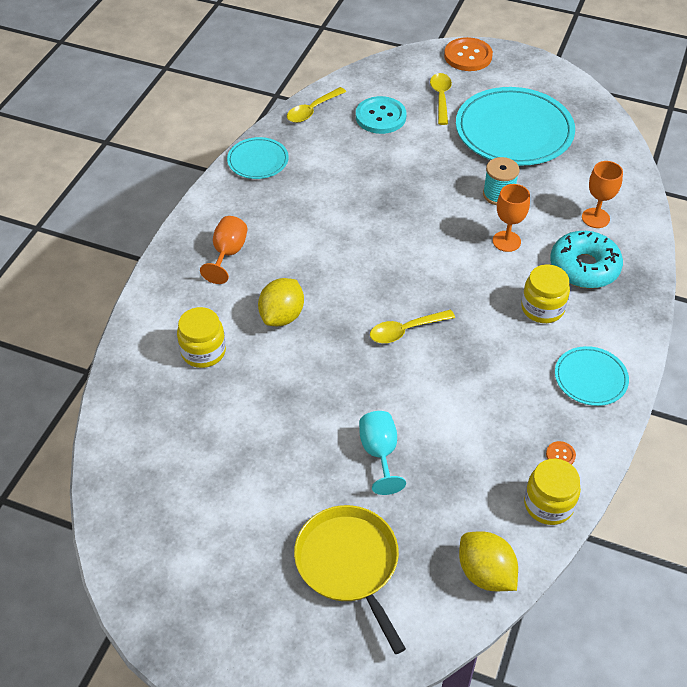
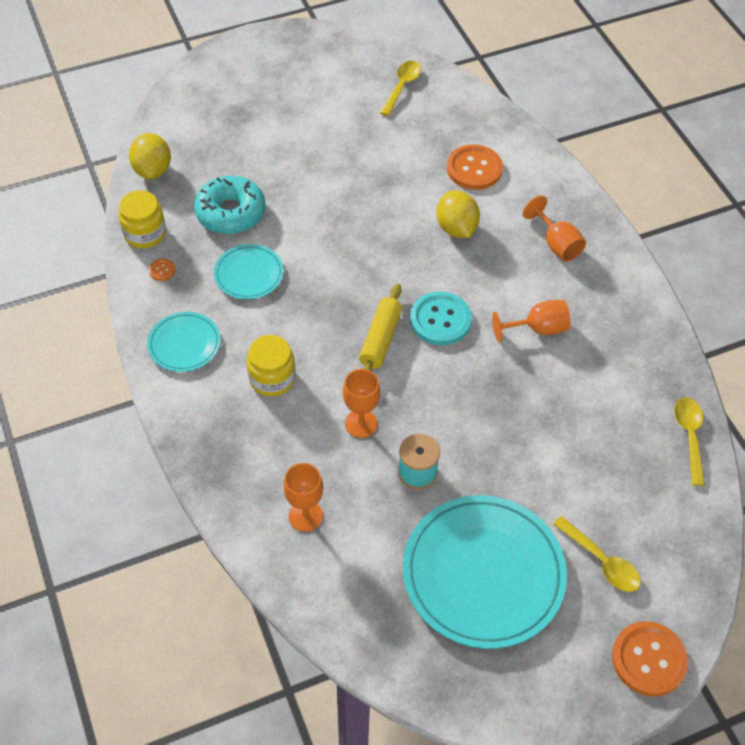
camera: 135 degrees right, 5 degrees up
(203, 351) = (474, 169): yellow jar -> orange button
(258, 161) = (653, 341): turquoise plate -> turquoise plate (249, 274)
(319, 215) = (537, 329): none -> orange goblet
(349, 564) = (239, 123): yellow pan -> none
(379, 453) = (285, 189): turquoise goblet -> none
(380, 117) = (623, 482): turquoise button -> turquoise button (440, 320)
(405, 330) = (358, 281): yellow spoon -> yellow spoon (402, 87)
(435, 280) = (380, 339): none -> yellow rolling pin
(485, 573) = (153, 170): yellow lemon -> yellow lemon turned 75 degrees clockwise
(584, 267) = (270, 447): turquoise donut -> turquoise donut (231, 213)

